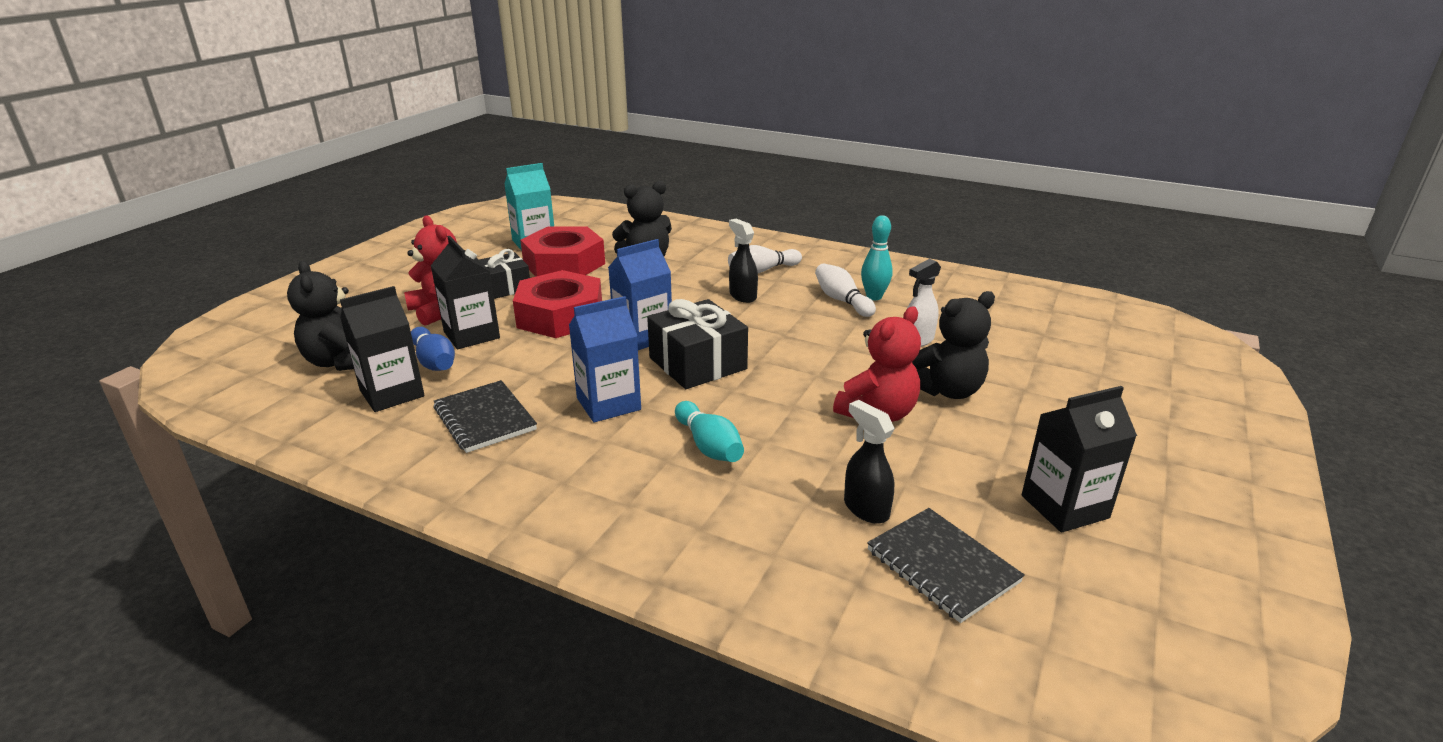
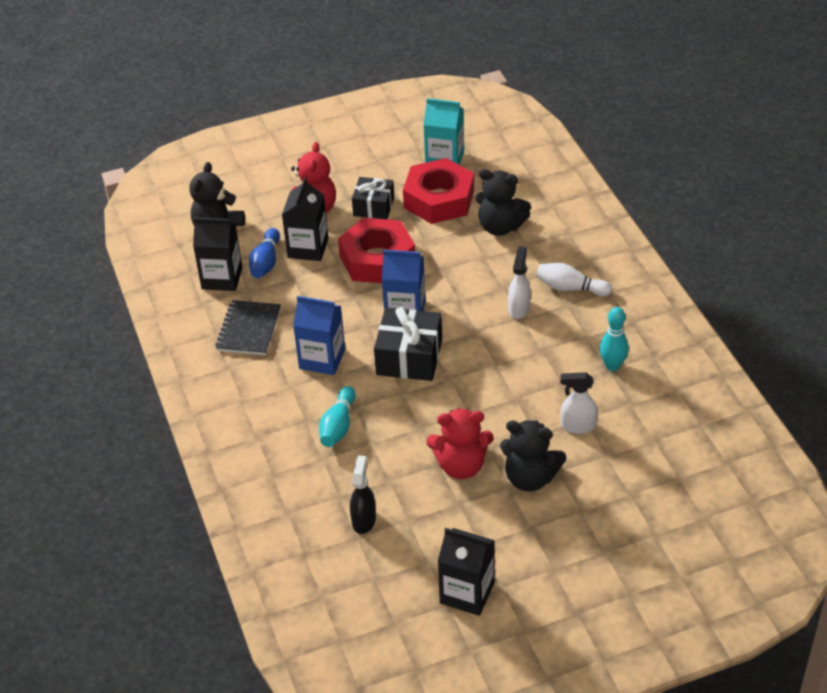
camera: 45 degrees right, 15 degrees up
(742, 296) = (519, 308): black spray bottle -> white spray bottle
(842, 300) = (583, 355): white bowling pin -> none
(942, 566) = (354, 575): black notebook -> none

